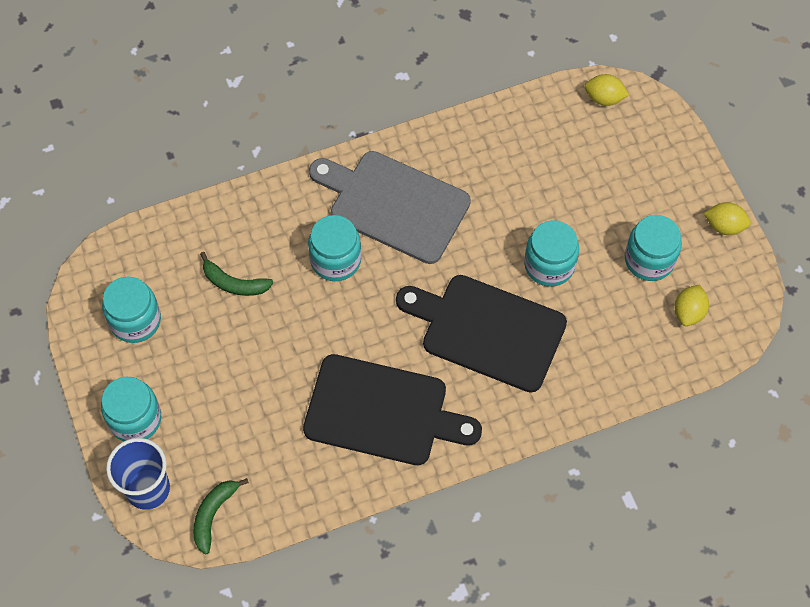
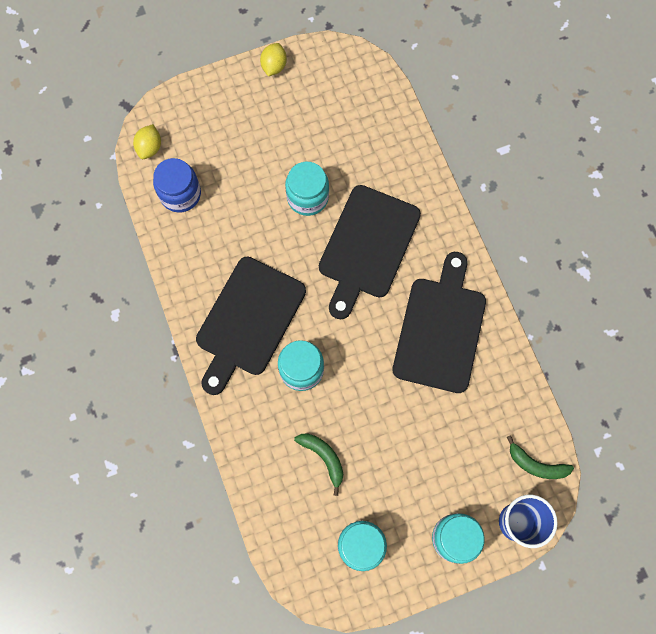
camera: 90 degrees left, 10 degrees up
(234, 283) = (324, 457): green banana -> green banana turned 60 degrees counterclockwise
(394, 205) = (248, 320): grey cutting board -> black cutting board
(547, 131) = (180, 194): none -> blue jar
(649, 259) = (303, 122): turquoise jar -> none
(688, 312) = (349, 97): yellow lemon -> none

